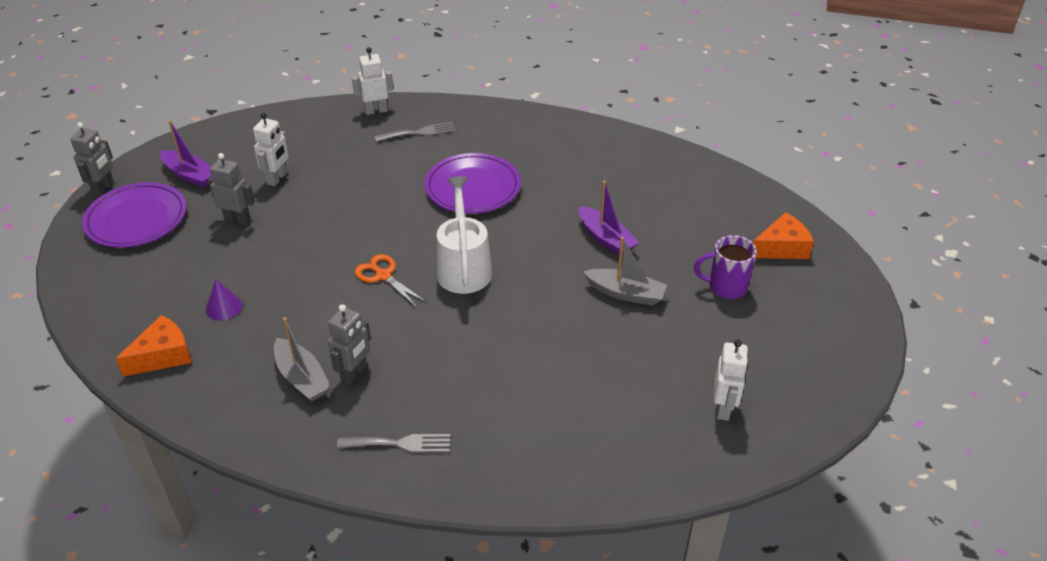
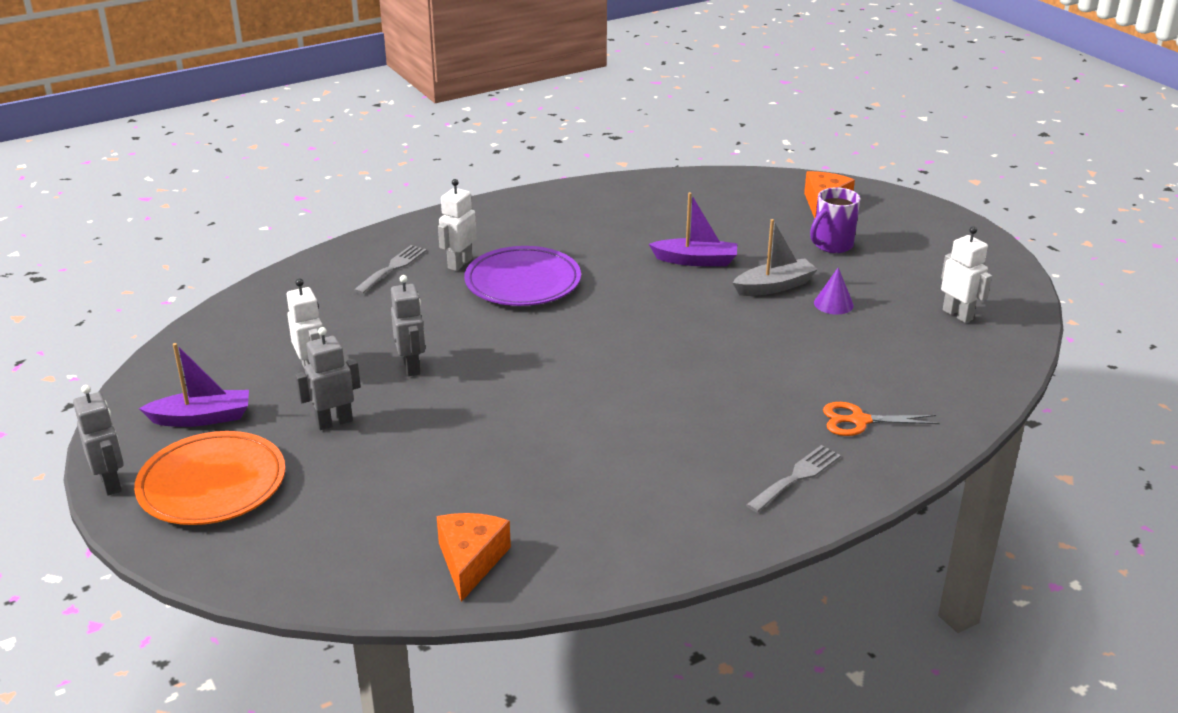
camera: 45 degrees left, 10 degrees down
(137, 219) = (212, 484): purple plate -> orange plate
(224, 307) = (458, 490): purple cone -> purple cone (833, 304)
(302, 378) = (635, 490): grey boat -> none
(354, 373) = (672, 459): grey robot -> grey robot (412, 367)
(376, 111) = (314, 271): white robot -> white robot (459, 263)
(383, 276) = (564, 382): orange scissors -> orange scissors (859, 421)
(463, 267) = (621, 339): white watering can -> none

